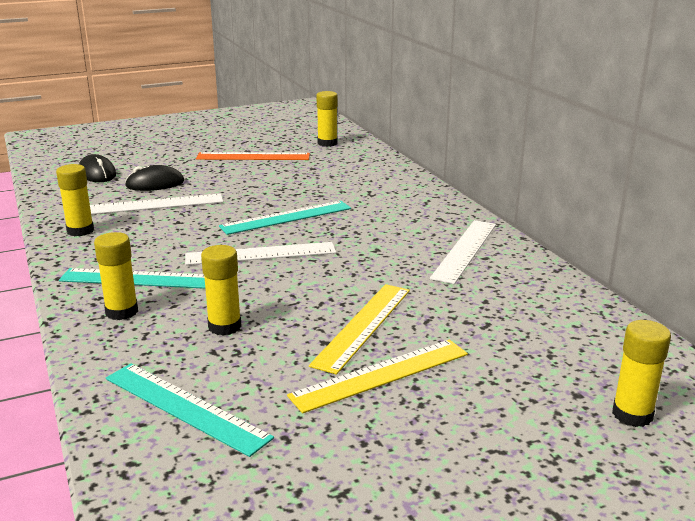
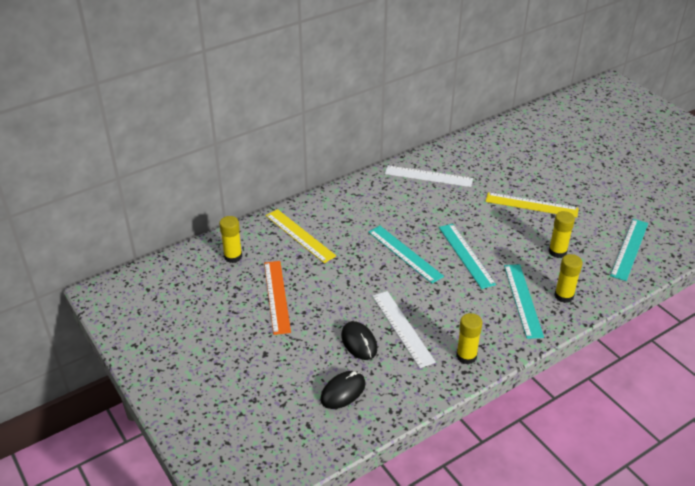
camera: 100 degrees left, 15 degrees up
(260, 254) = (466, 255): white ruler -> turquoise ruler
(380, 374) = (570, 196): yellow ruler -> yellow ruler (300, 235)
(632, 414) = (561, 133): yellow glue stick -> none

